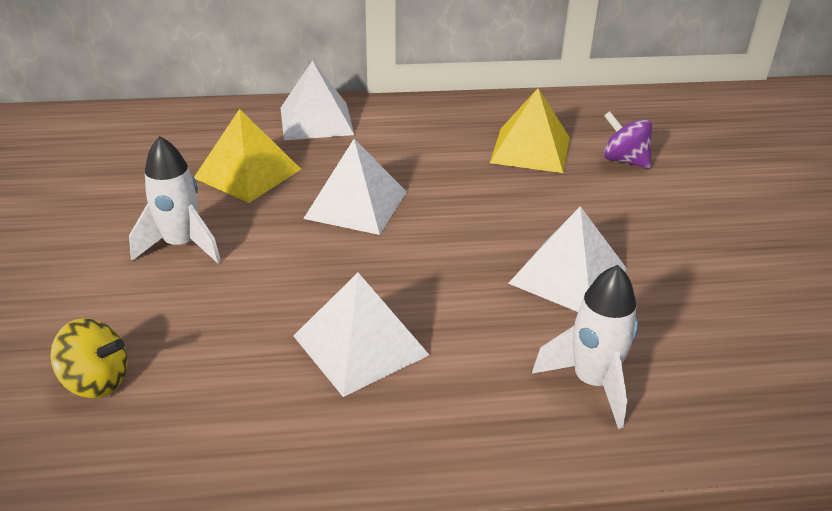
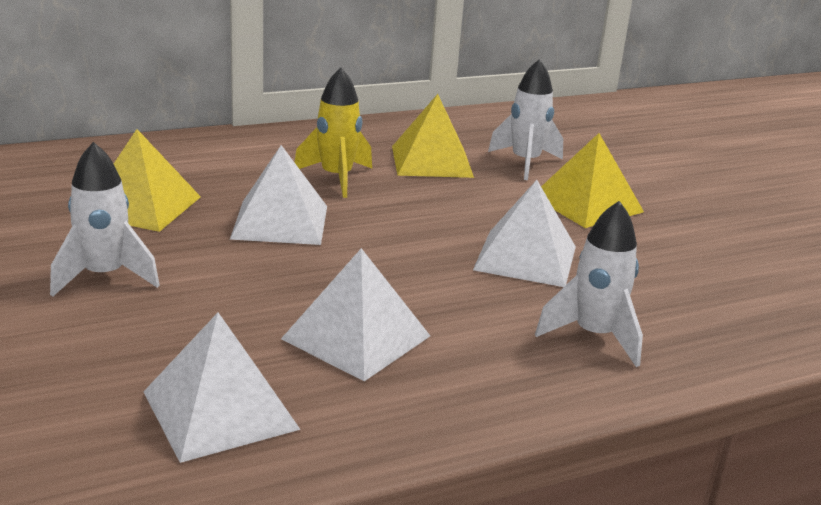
camera: 20 degrees left, 10 degrees down
(97, 381) = (81, 407): yellow spinning top -> none
(316, 120) = (191, 153): white pyramid -> white pyramid (220, 410)
(431, 160) = (336, 178): none -> yellow rocket
(624, 160) = (525, 163): purple spinning top -> white rocket
(665, 217) = (587, 204): none -> yellow pyramid

